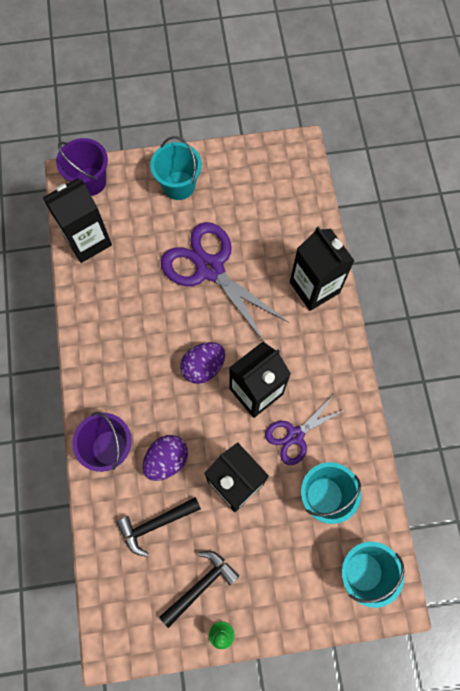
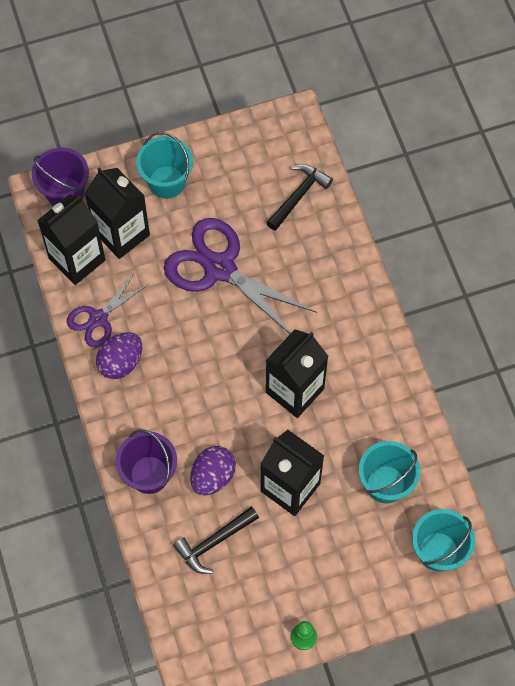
camera: 10 degrees left, 5 degrees down
(201, 585) = (273, 594): black hammer -> black hammer (298, 196)
(203, 367) = (233, 374): purple egg -> purple egg (121, 362)
(295, 435) = (344, 428): purple scissors -> purple scissors (98, 318)
(314, 287) = (338, 270): black carton -> black carton (121, 233)

